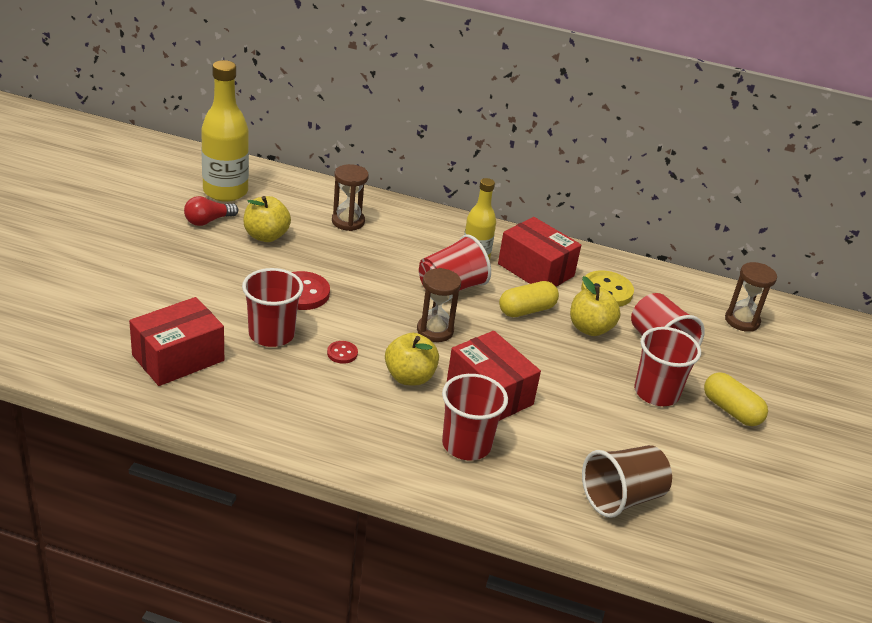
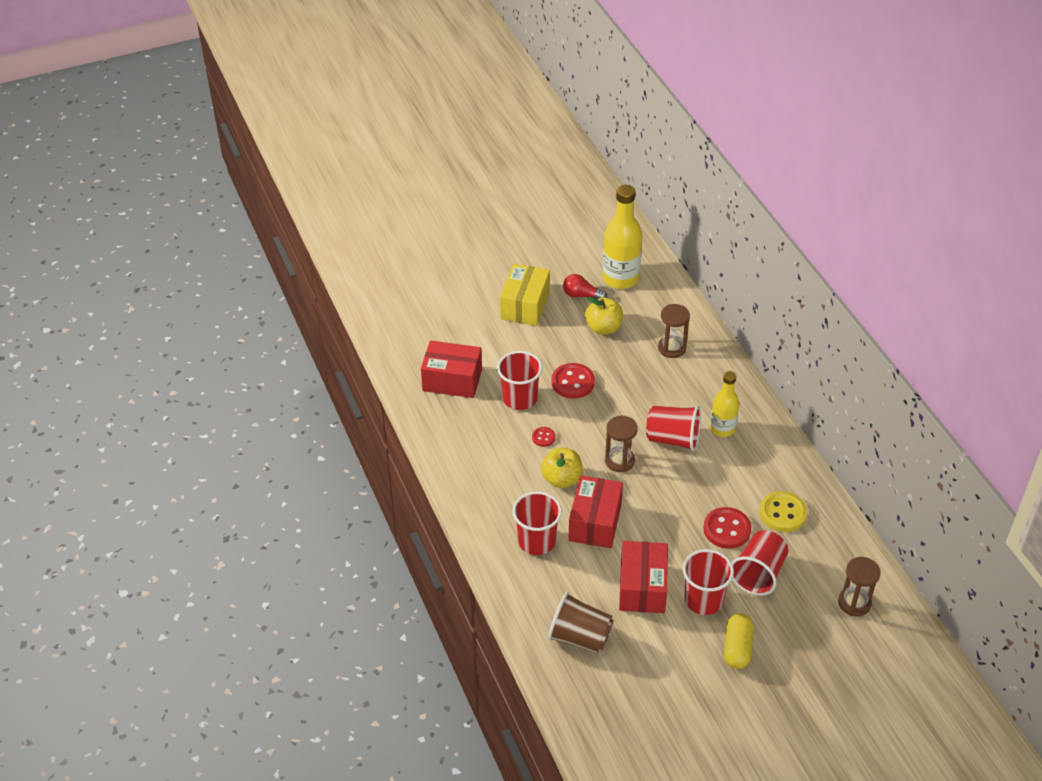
camera: 55 degrees right, 10 degrees up
(163, 255) = (525, 305): none -> yellow box
(526, 310) = (701, 488): yellow capsule -> none
(536, 270) = (753, 464): red box -> red box (642, 587)
(590, 328) = (727, 529): yellow apple -> red button

